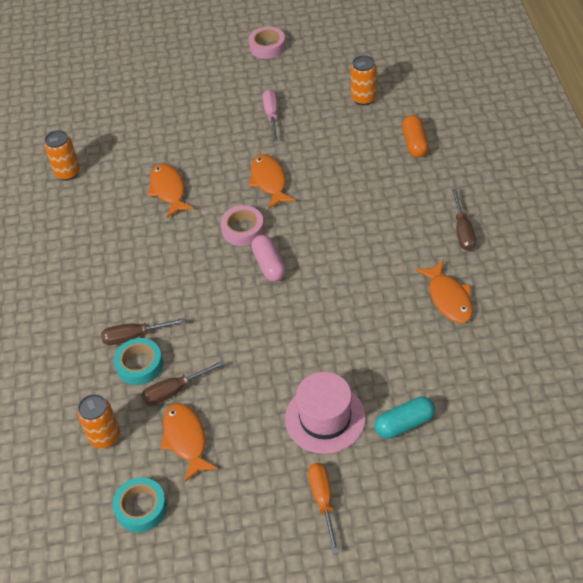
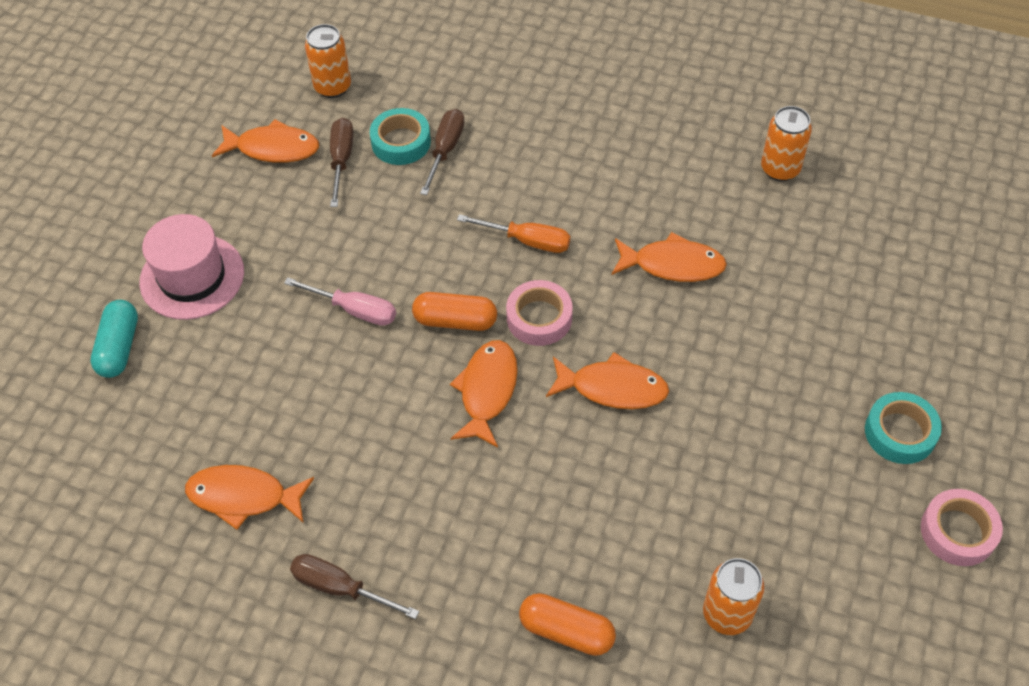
camera: 115 degrees right, 5 degrees up
(141, 508) = (228, 89): turquoise tape -> turquoise tape (900, 432)
(269, 265) = (455, 321): pink capsule -> orange capsule
(271, 115) = (762, 456): pink screwdriver -> pink screwdriver (355, 310)
(306, 229) = (487, 391): none -> orange fish
(323, 501) = (103, 231): orange screwdriver -> orange screwdriver (527, 241)

